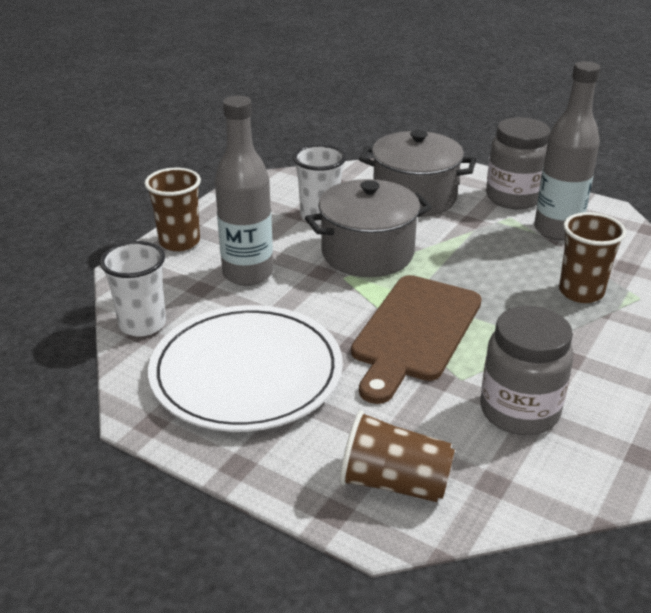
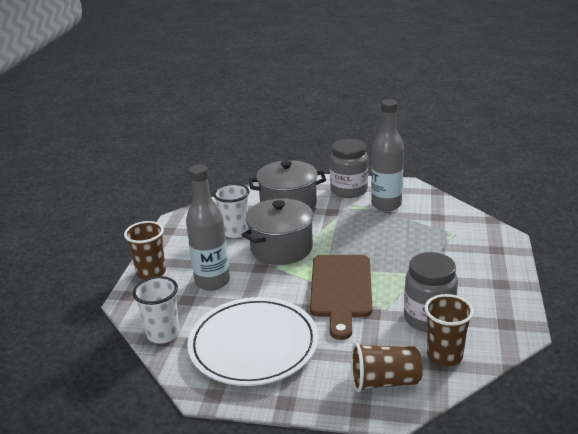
camera: 20 degrees left, 5 degrees down
(581, 292) = (421, 239): brown cup -> brown cup (444, 355)

